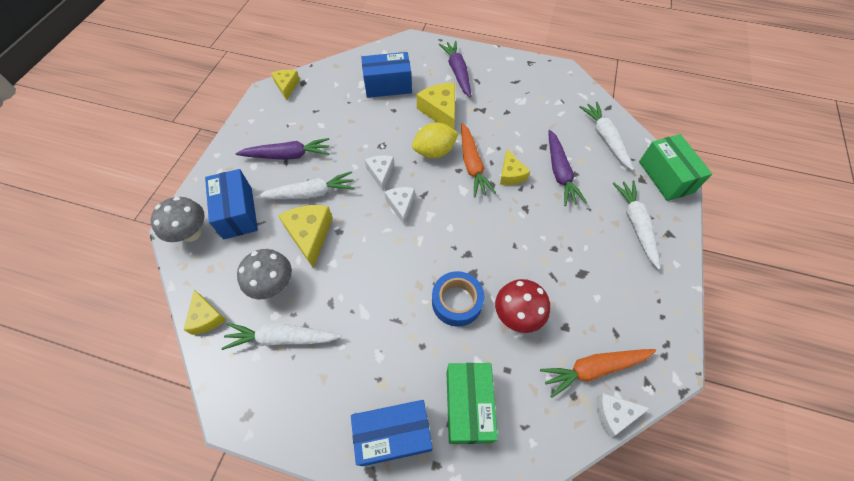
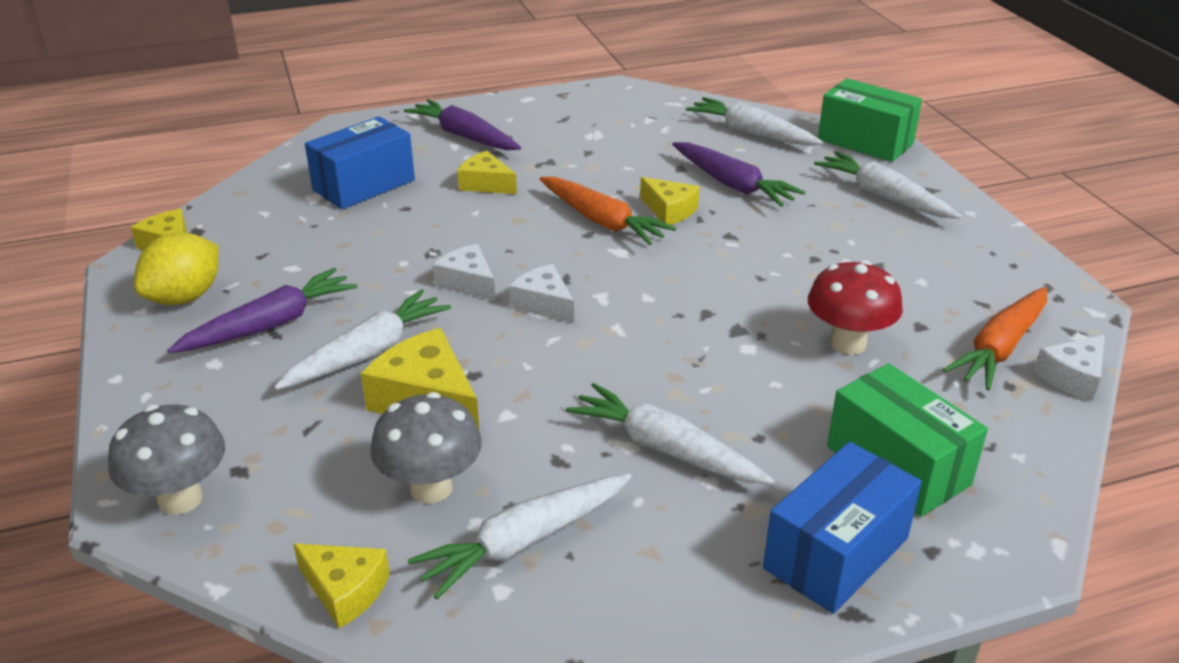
camera: 35 degrees left, 25 degrees down
(238, 213) = (251, 431): blue box -> none
(377, 325) = (665, 449): none -> white carrot
(434, 152) = (528, 228): yellow lemon -> yellow lemon (185, 297)
(440, 111) = (486, 184): yellow cheese -> yellow cheese, size x0.64
(457, 302) = (751, 368): blue tape -> none

